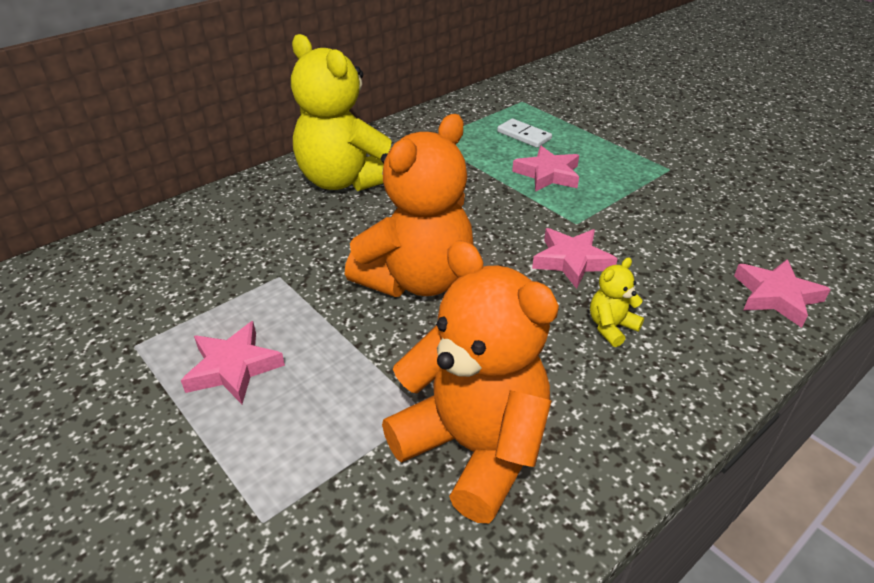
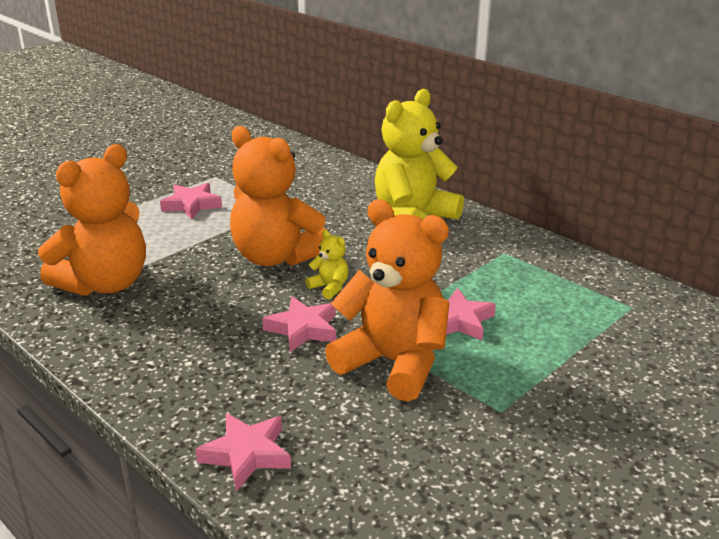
camera: 85 degrees right, 10 degrees down
(524, 135) = (540, 307): white domino -> none
(611, 327) = (211, 344): yellow teddy bear -> yellow teddy bear (329, 288)
(619, 211) = (393, 363): none -> orange teddy bear

